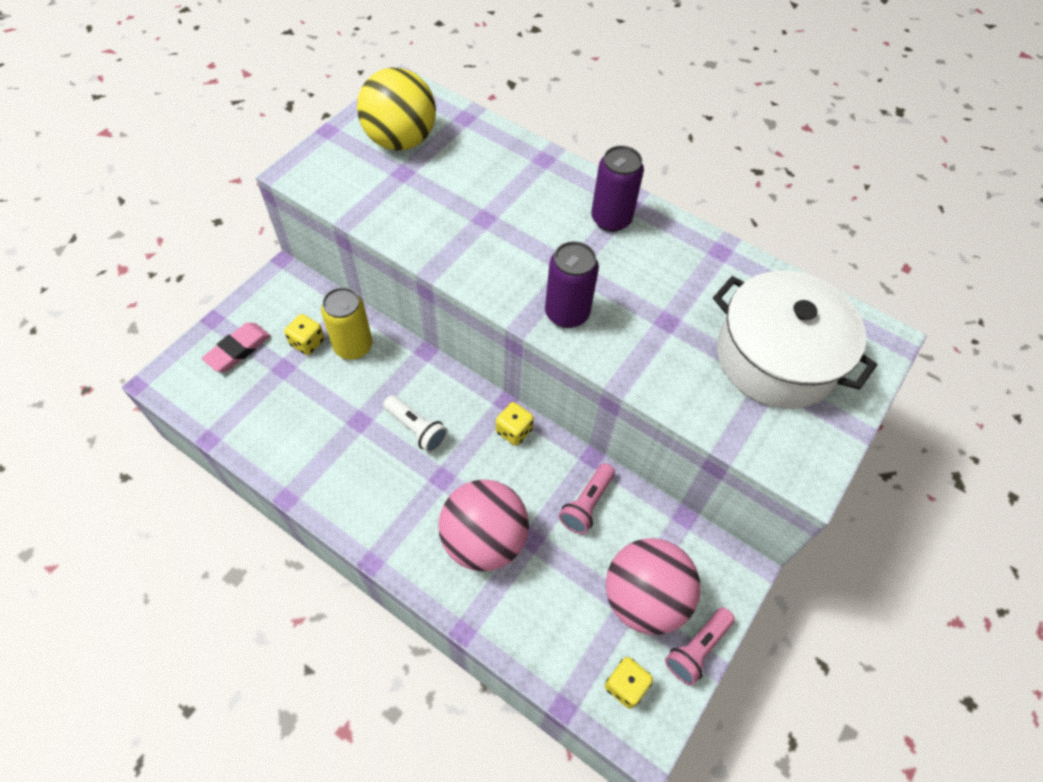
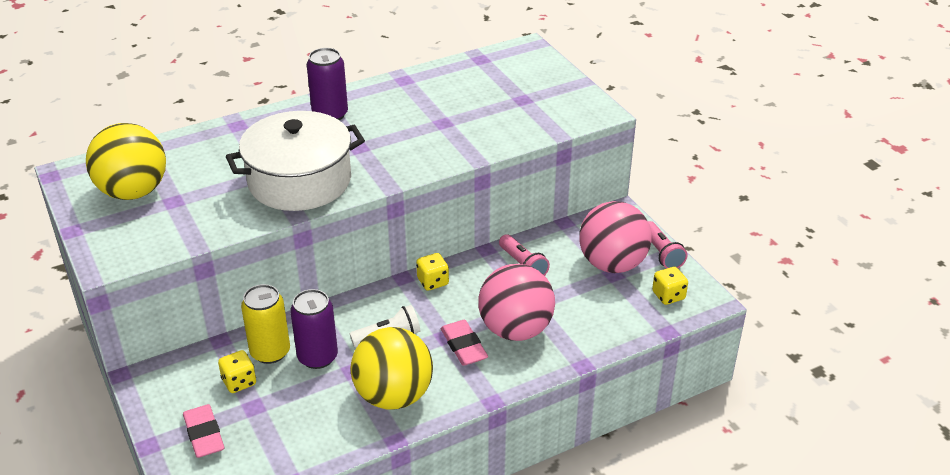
camera: 60 degrees left, 20 degrees down
(341, 470) = (393, 395): none -> yellow ball
(436, 501) = (464, 346): none -> pink eraser
(567, 313) = (398, 163): purple can -> purple can (317, 357)
(776, 357) = (508, 91): white pot -> white pot (300, 181)

